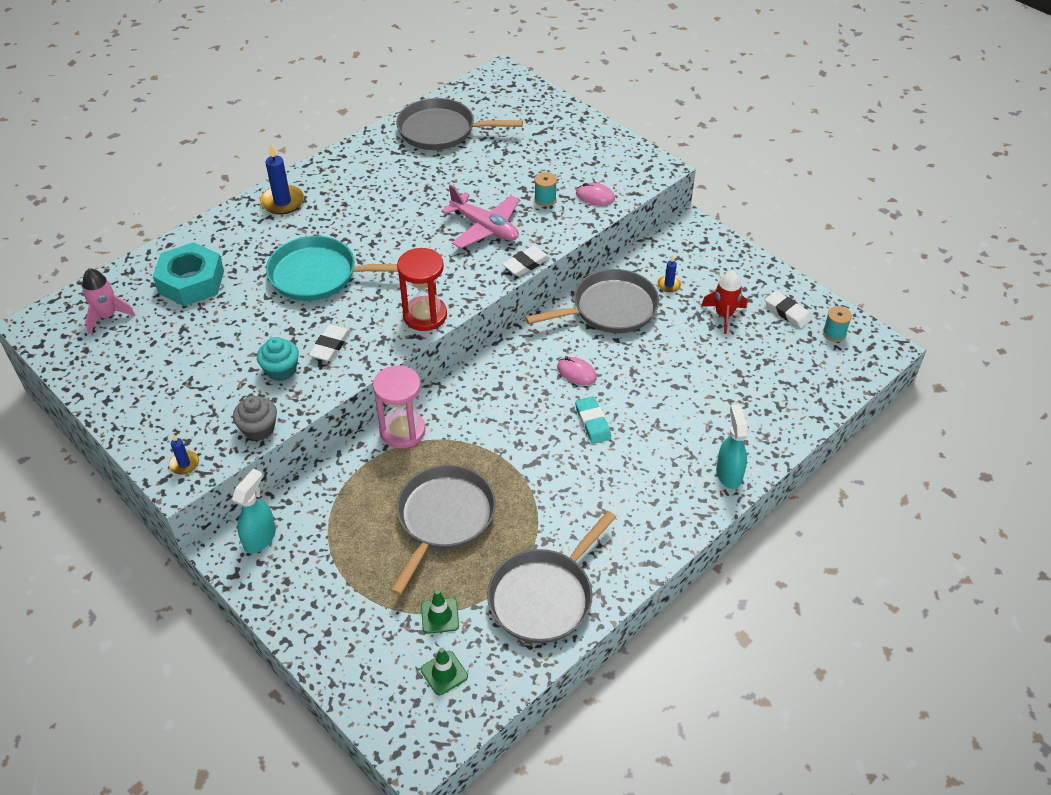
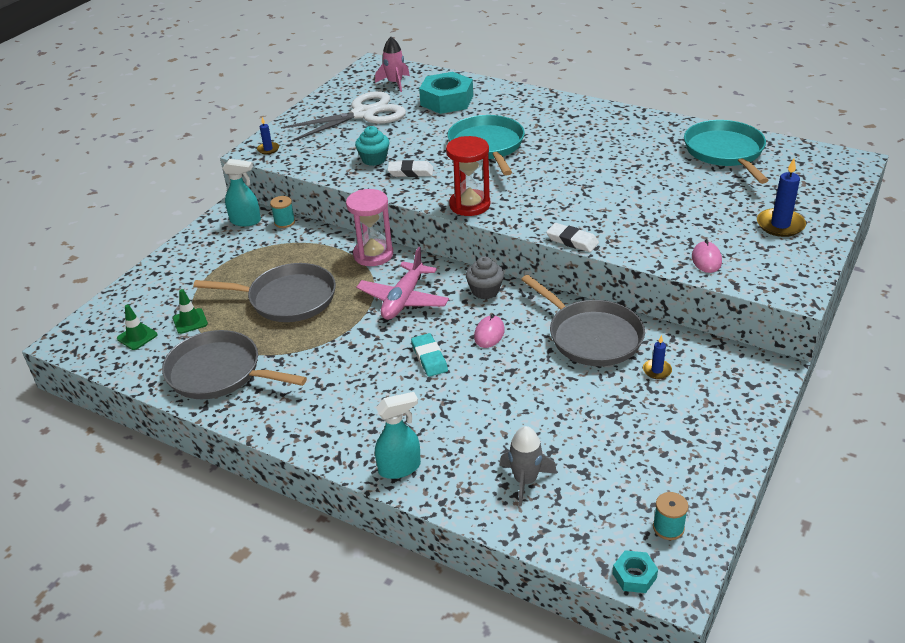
camera: 75 degrees right, 10 degrees down
(165, 359) = (363, 114): none -> white scissors
(259, 429) = (311, 167): grey cupcake -> grey cupcake (485, 291)
(282, 202) = (562, 108): blue candle -> blue candle (780, 225)
(441, 130) = (725, 152): grey pan -> turquoise pan
(485, 228) = (605, 207): pink plane -> pink plane (403, 300)
(545, 199) = (675, 231): turquoise spool -> turquoise spool (284, 222)
(592, 422) = (429, 358): turquoise eraser -> turquoise eraser turned 75 degrees counterclockwise
(724, 315) = (637, 422): red rocket -> none
(767, 397) = (525, 480): none -> grey rocket
(787, 312) = (678, 477): white eraser -> none
(873, 365) = (634, 576): none -> turquoise nut

